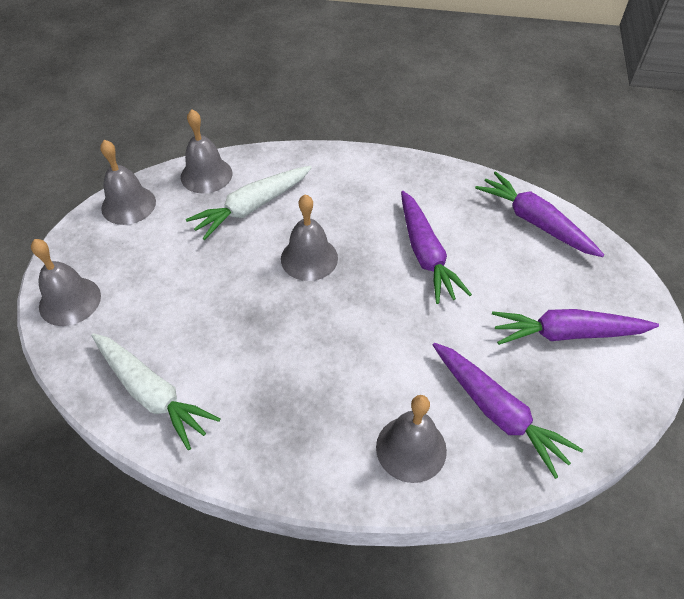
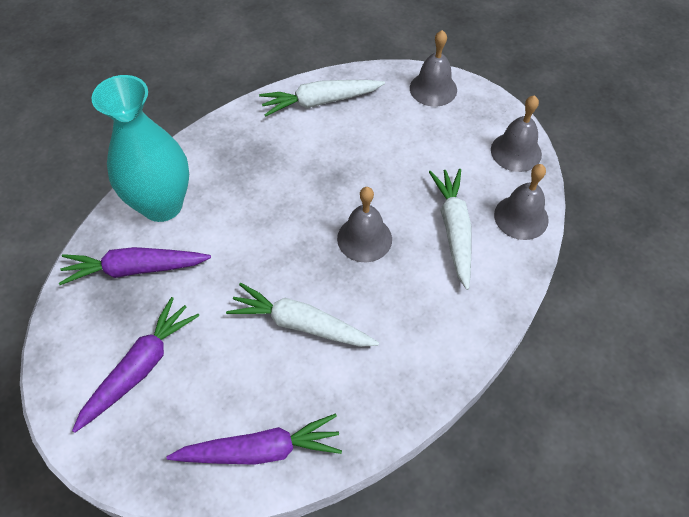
camera: 125 degrees right, 5 degrees up
(411, 448) = (162, 205): grey bell -> turquoise vase
(425, 254) = (301, 324): purple carrot -> white carrot

